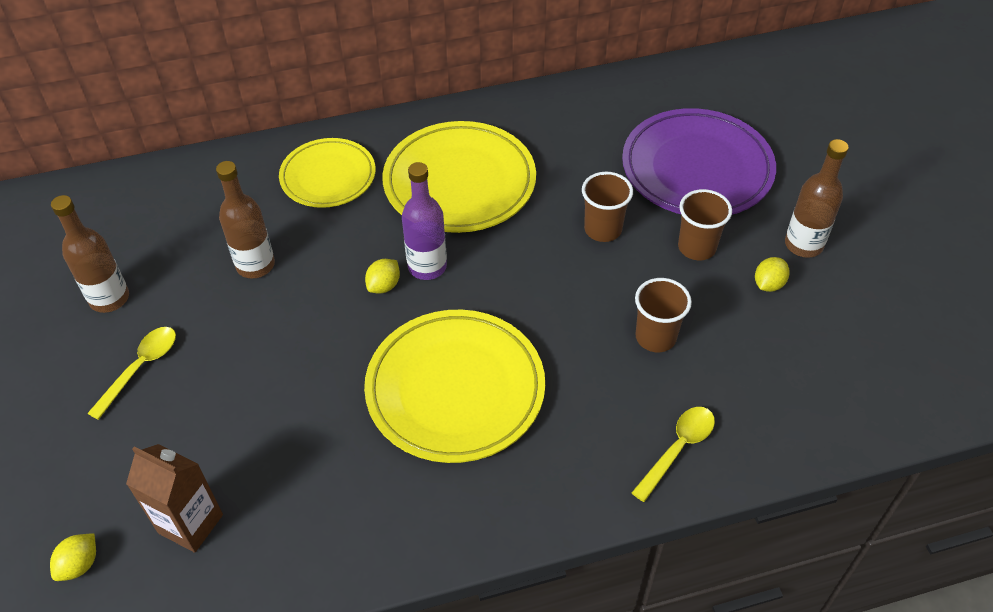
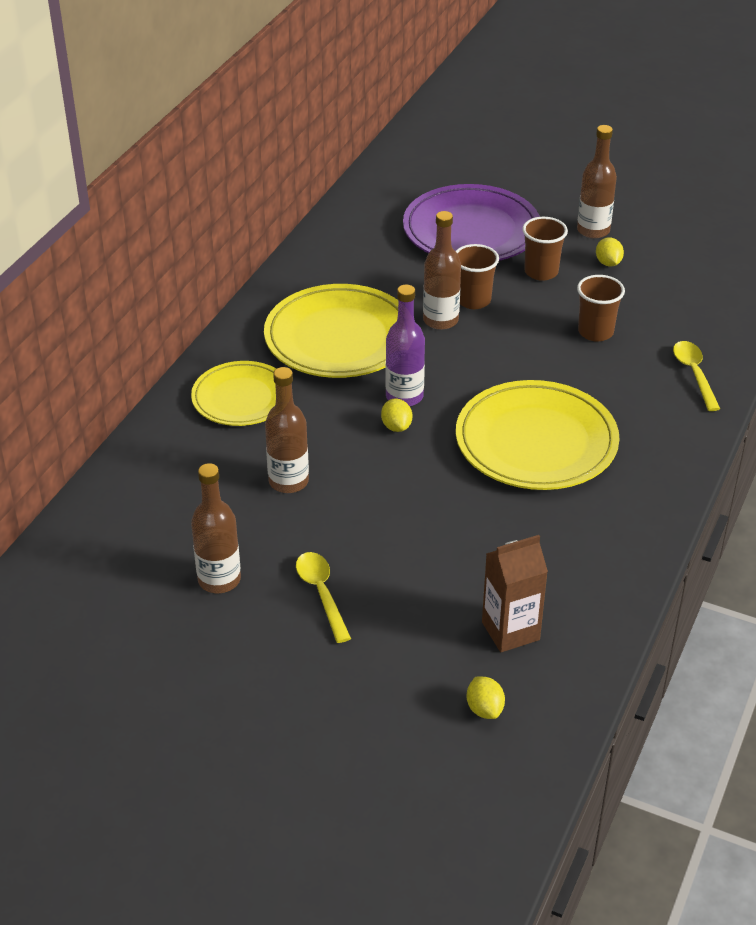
camera: 50 degrees left, 10 degrees down
(551, 226) = (440, 320): none -> brown bottle

